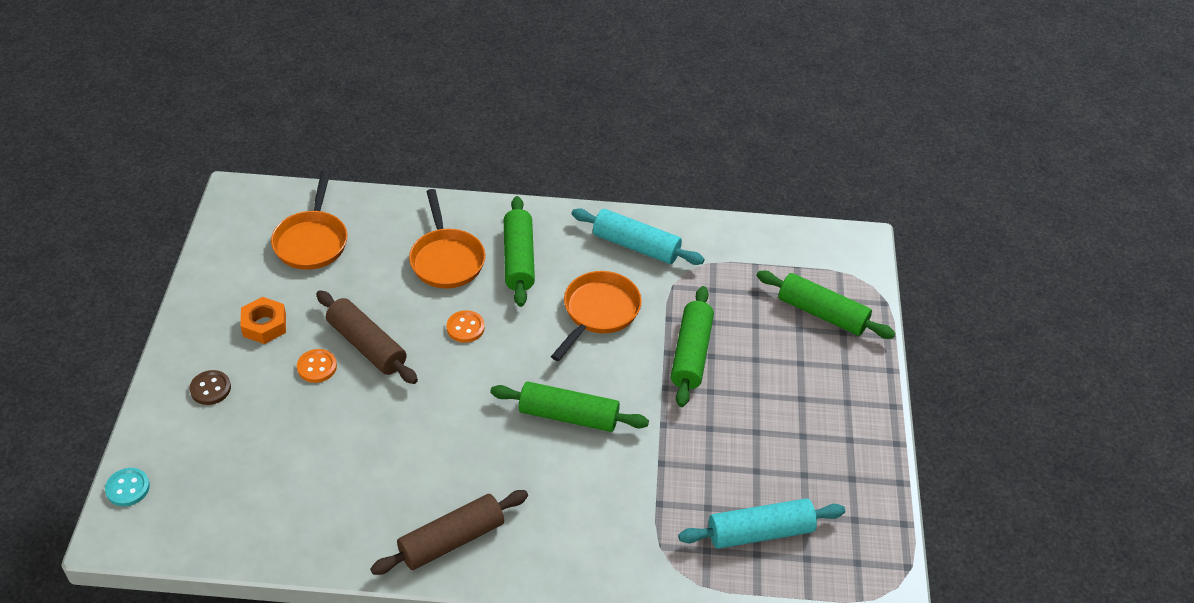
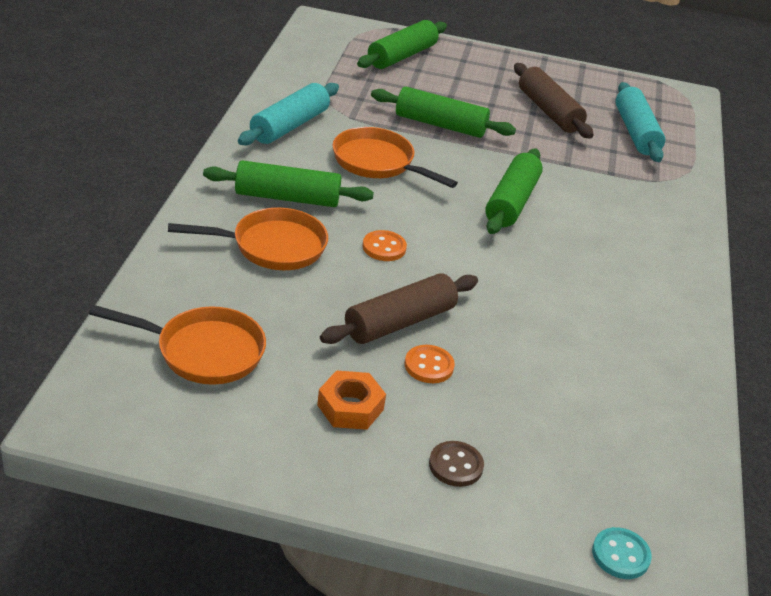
camera: 85 degrees left, 10 degrees down
(451, 540) = (665, 294): brown rolling pin -> brown rolling pin (549, 111)

